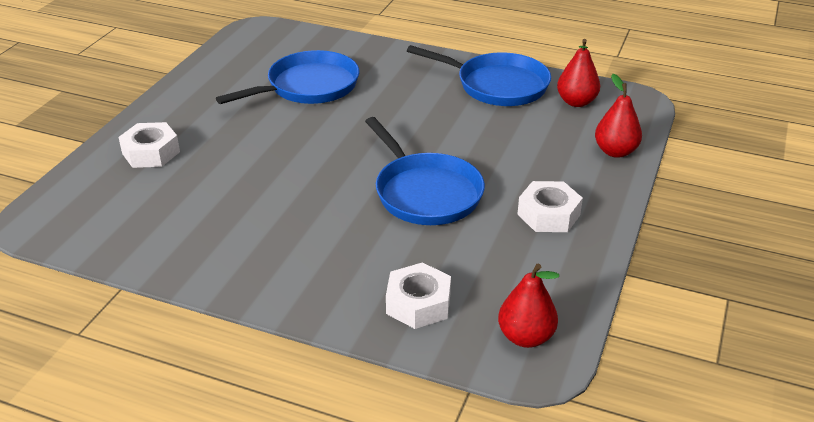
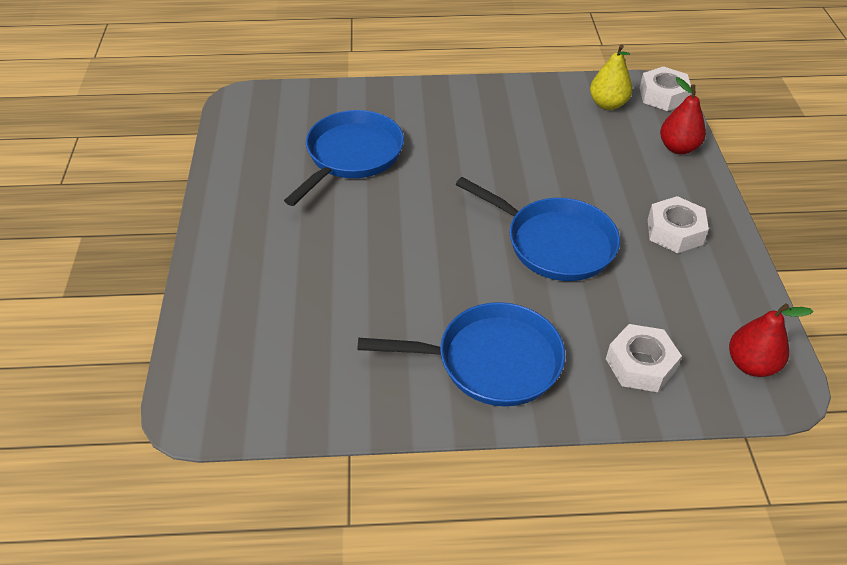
camera: 25 degrees left, 10 degrees up
(151, 152) = (251, 283): white nut -> white nut (663, 95)
(497, 85) = (527, 105): blue pan -> blue pan (491, 361)
(576, 102) = (607, 104): red pear -> yellow pear

